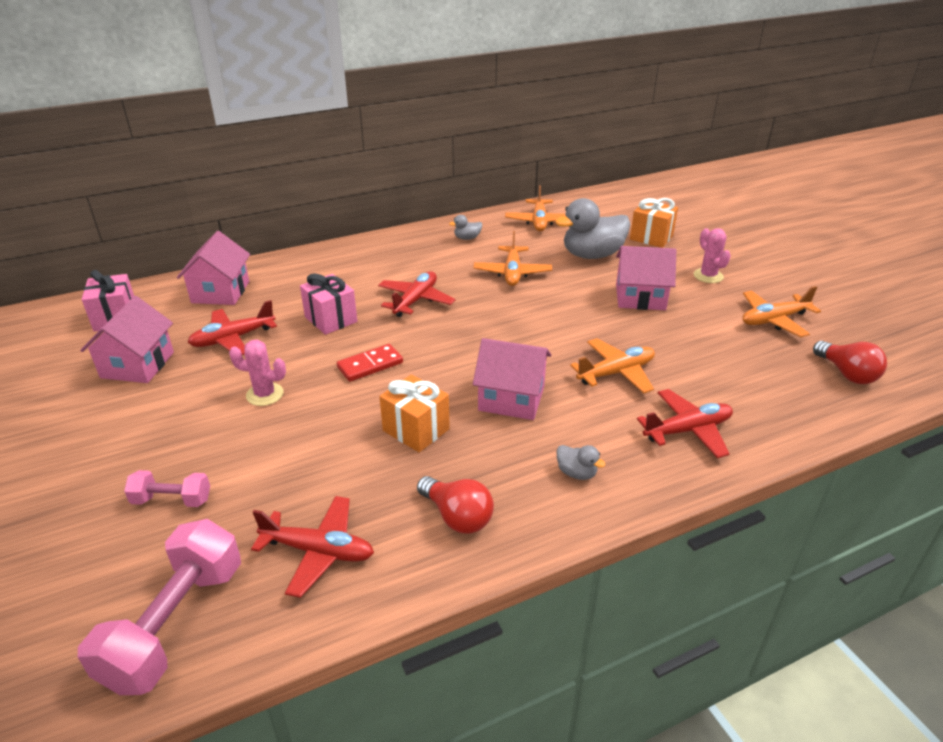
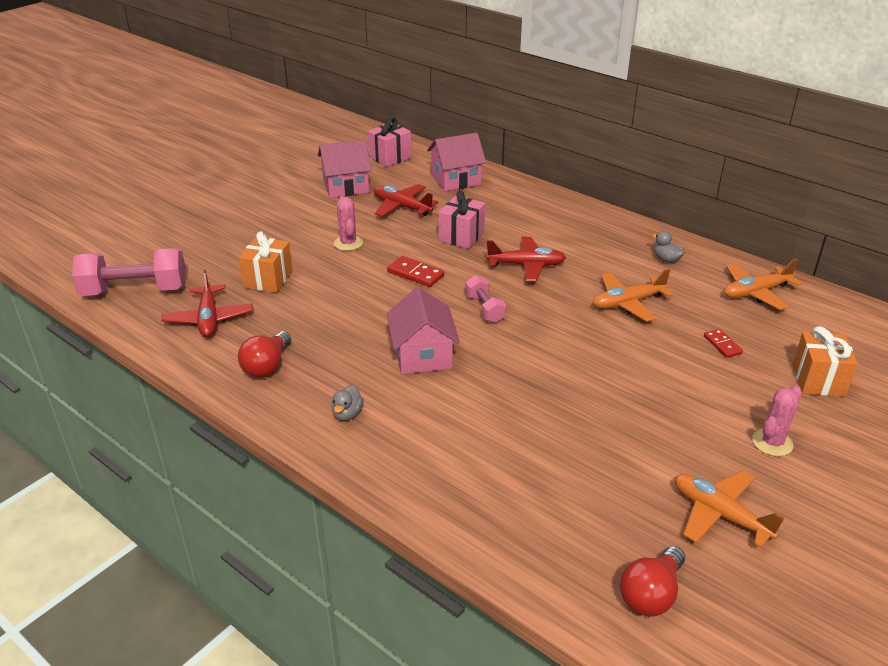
camera: 65 degrees right, 0 degrees up
(172, 500) = (228, 251): pink dumbbell -> pink dumbbell (485, 309)
(416, 430) = (351, 319): orange gift -> orange gift (268, 279)
(592, 255) = (722, 345): grey duck -> red domino
(616, 373) = (507, 408): orange plane -> none
(640, 297) = (666, 397): pink house -> none
(687, 430) = (448, 472): red plane -> none

